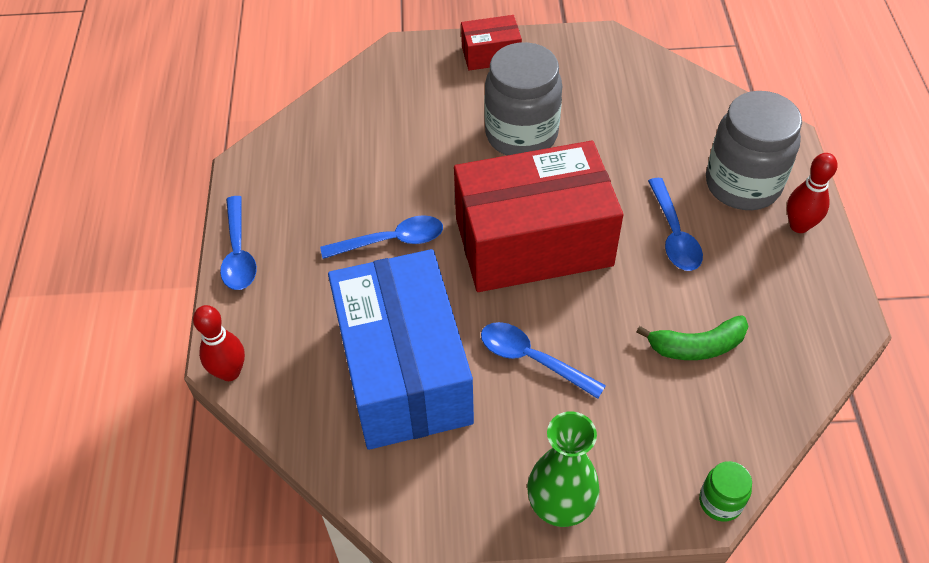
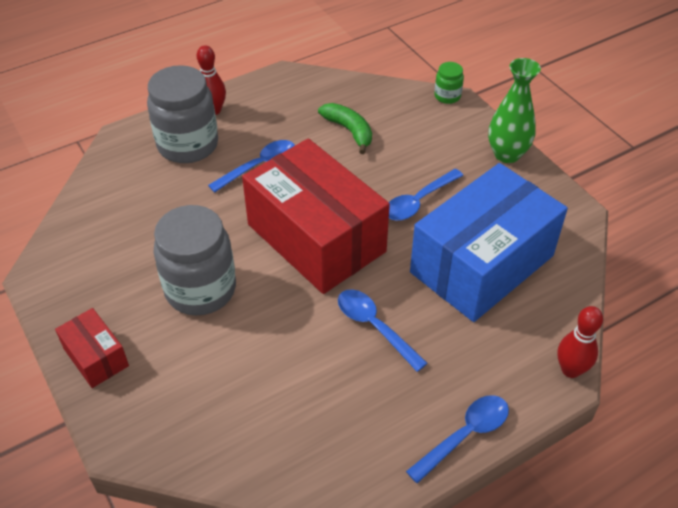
camera: 120 degrees left, 5 degrees down
(532, 359) = (418, 201): blue spoon -> blue spoon turned 45 degrees clockwise

